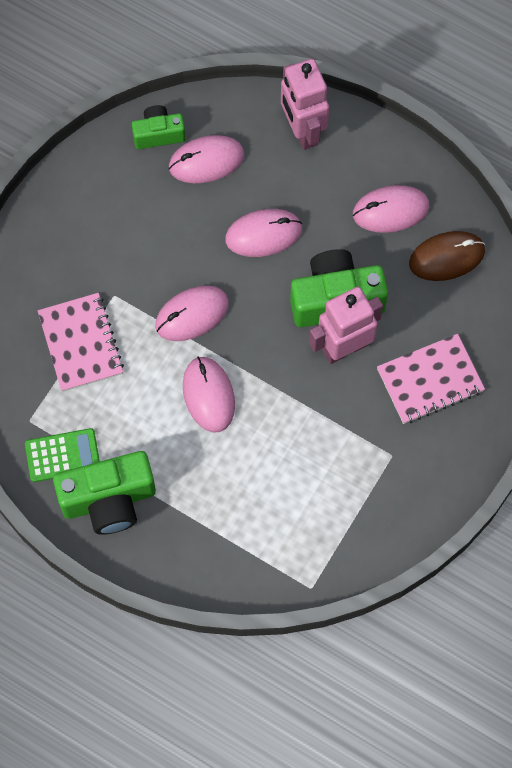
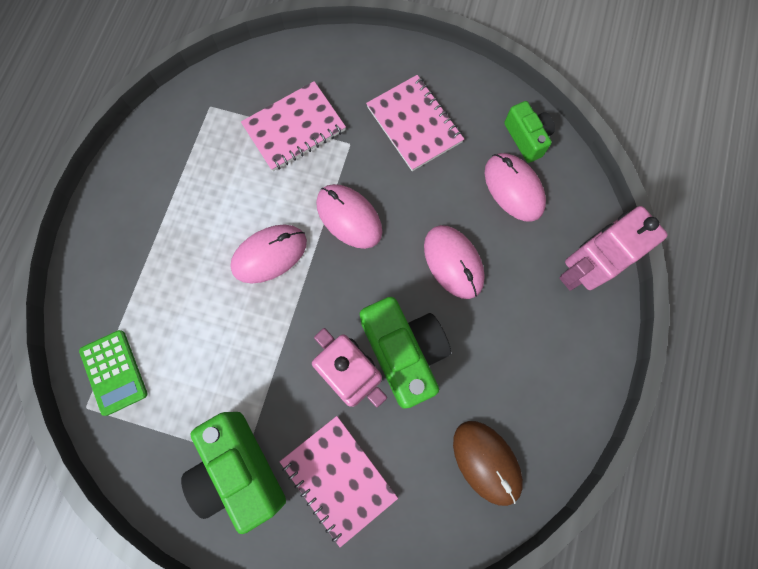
camera: 75 degrees right, 5 degrees up
(62, 455) = (182, 142): green calculator -> green calculator (114, 372)
(109, 500) = (146, 193): green camera -> green camera (240, 469)
(112, 230) = (414, 124): none -> pink notebook
(390, 210) = (521, 386): pink mouse -> none

